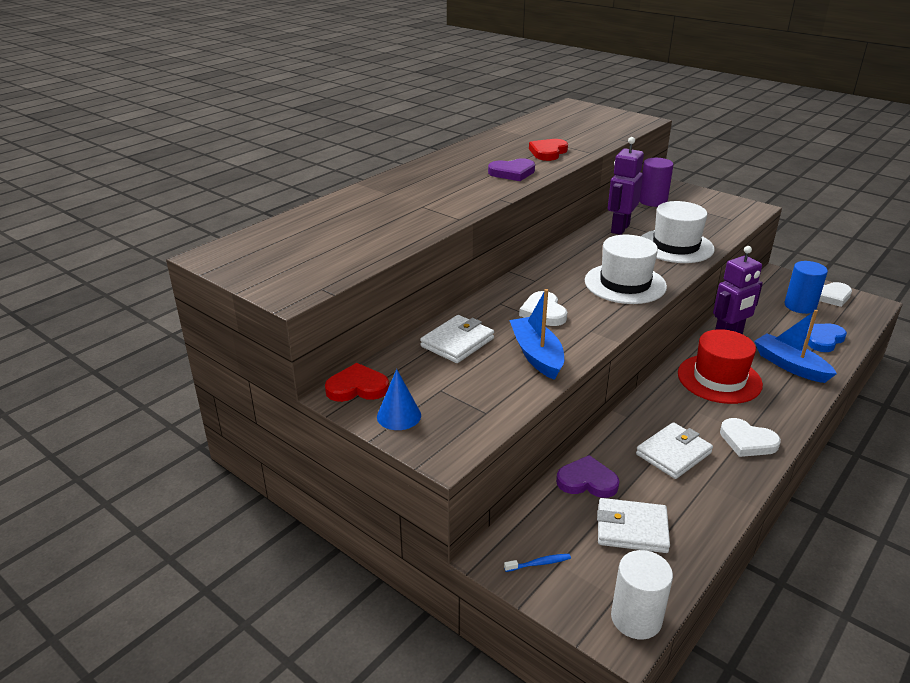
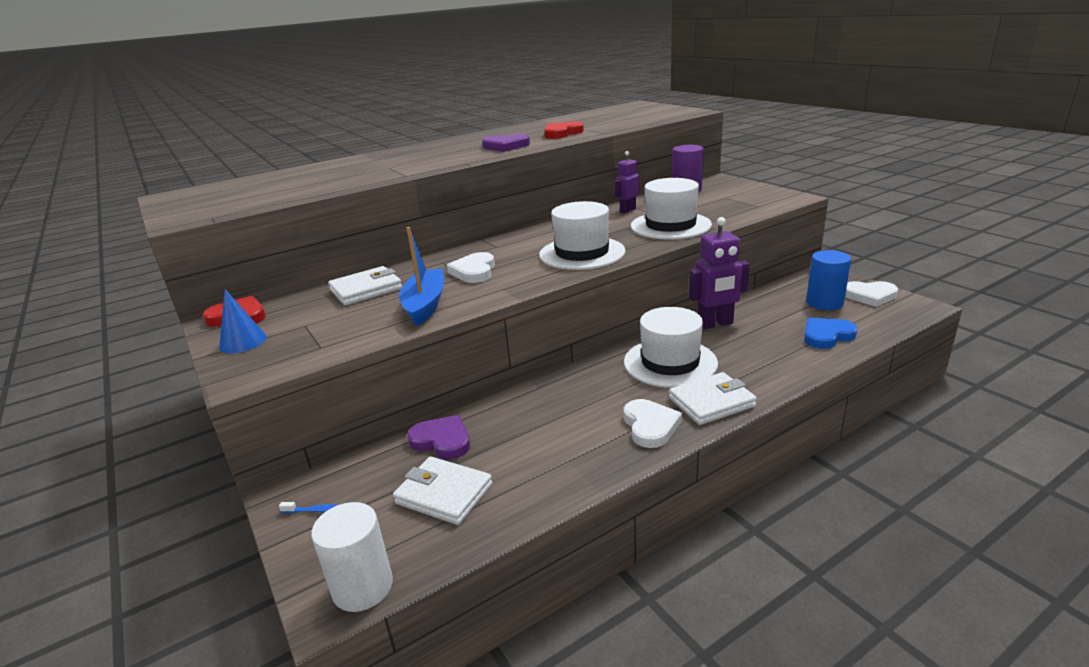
camera: 20 degrees right, 5 degrees down
(619, 228) = (627, 210): purple robot -> purple robot, size x0.61
(673, 453) = (556, 427): white wallet -> white wallet (711, 402)
(719, 379) = (670, 362): red hat -> white hat
(747, 441) = (650, 426): white heart -> white heart turned 150 degrees counterclockwise
(790, 366) = (765, 358): blue boat -> none

